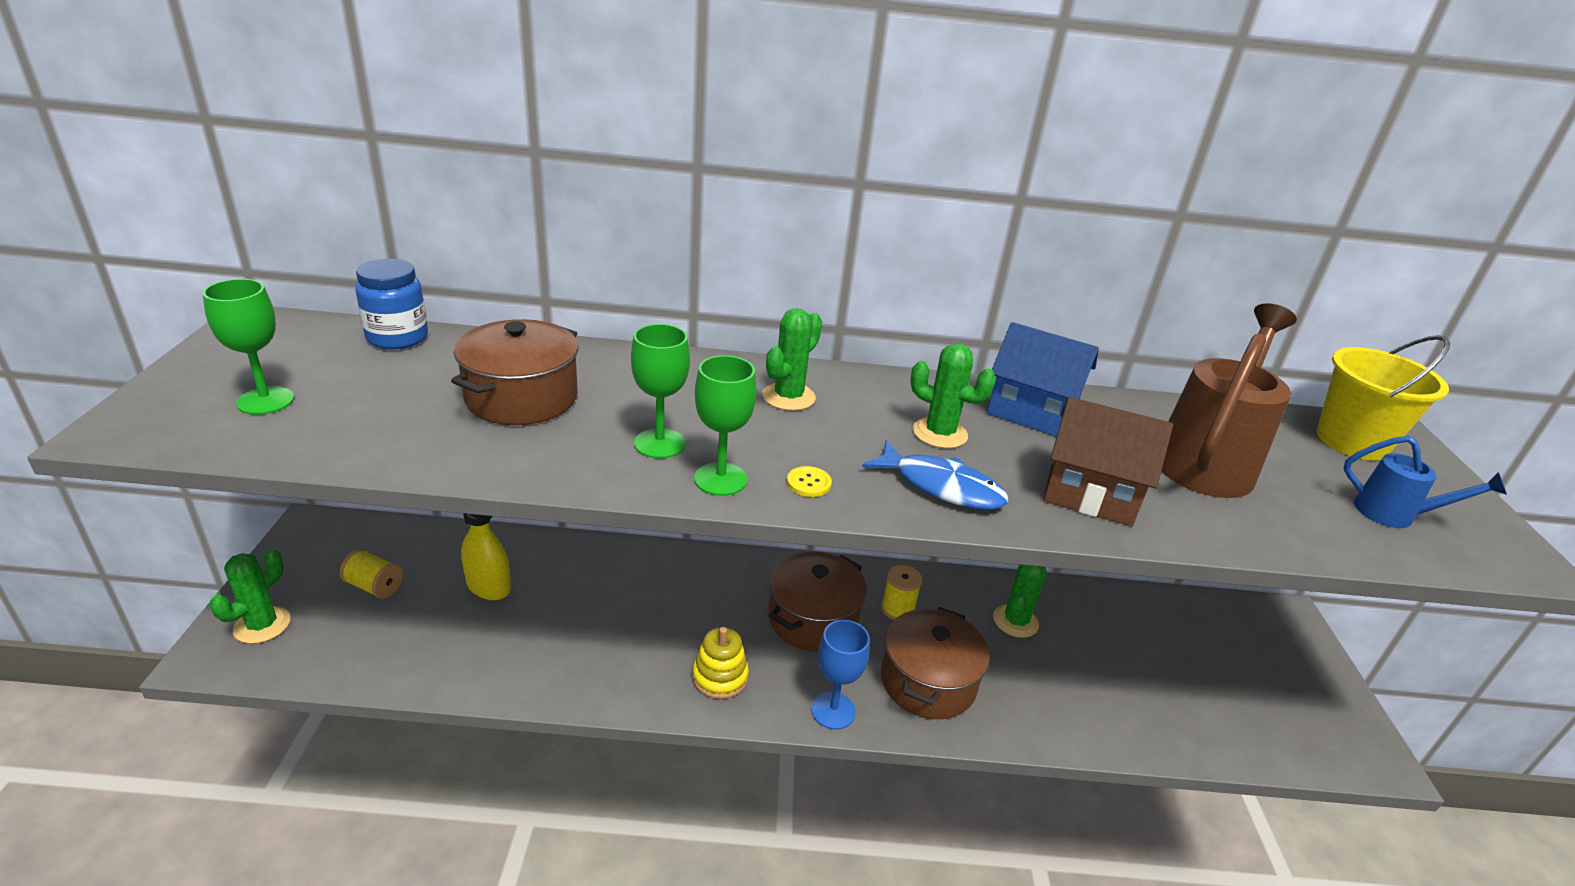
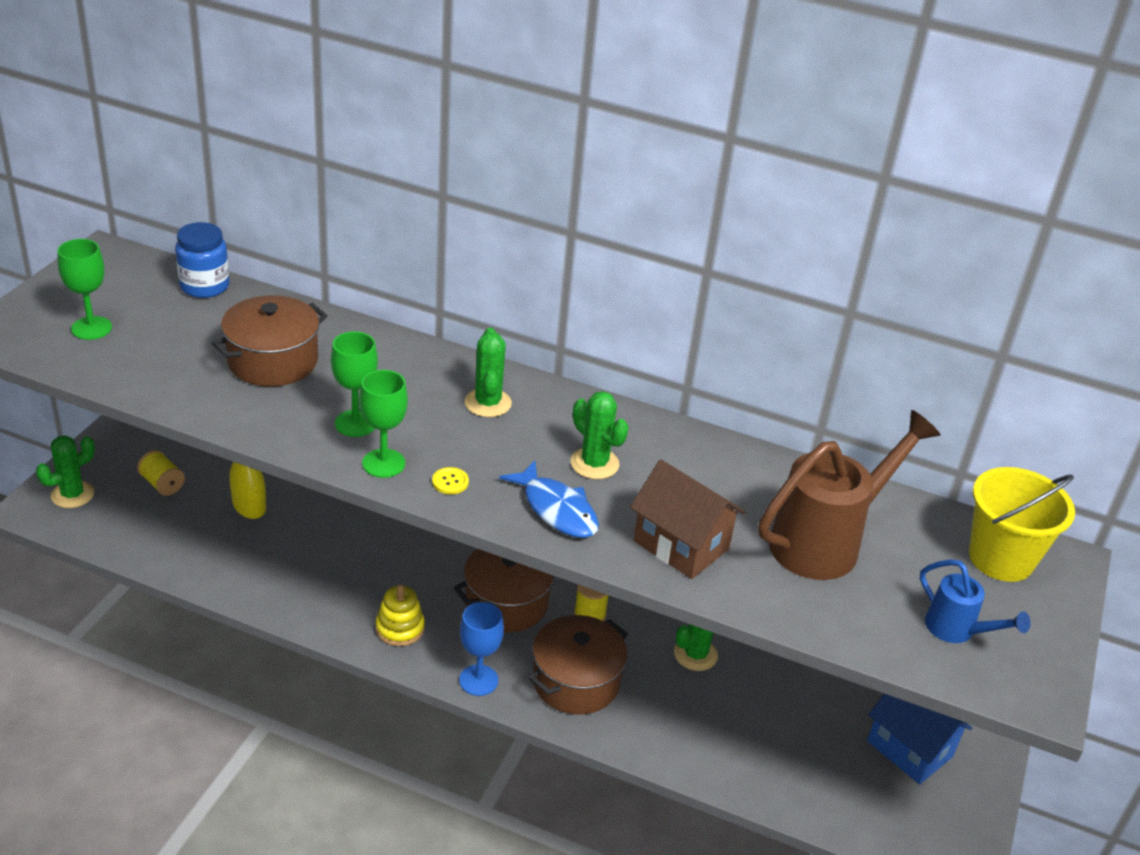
camera: 20 degrees right, 5 degrees up
(788, 397) = (488, 403): green cactus -> green cactus turned 60 degrees counterclockwise
(1031, 412) = (698, 462): blue house -> blue house (909, 749)

